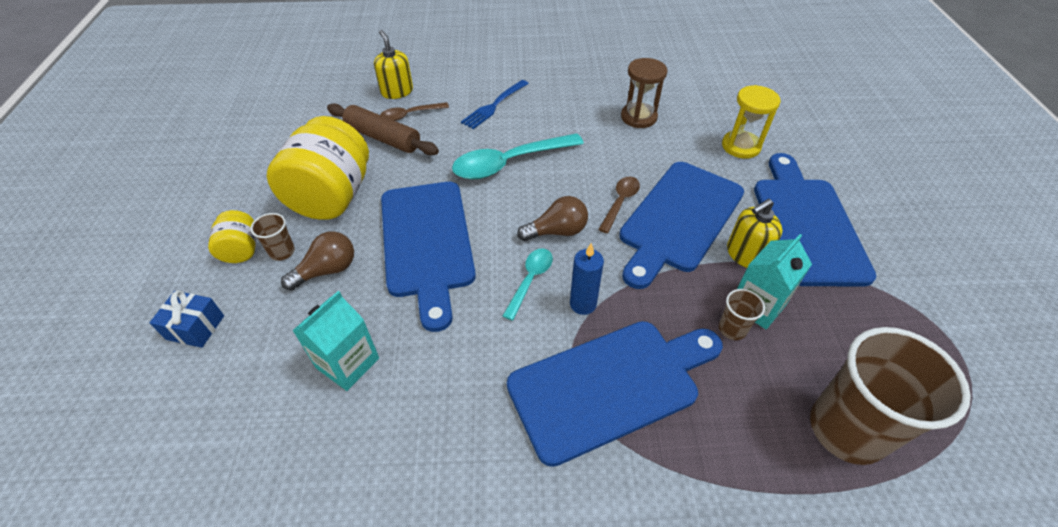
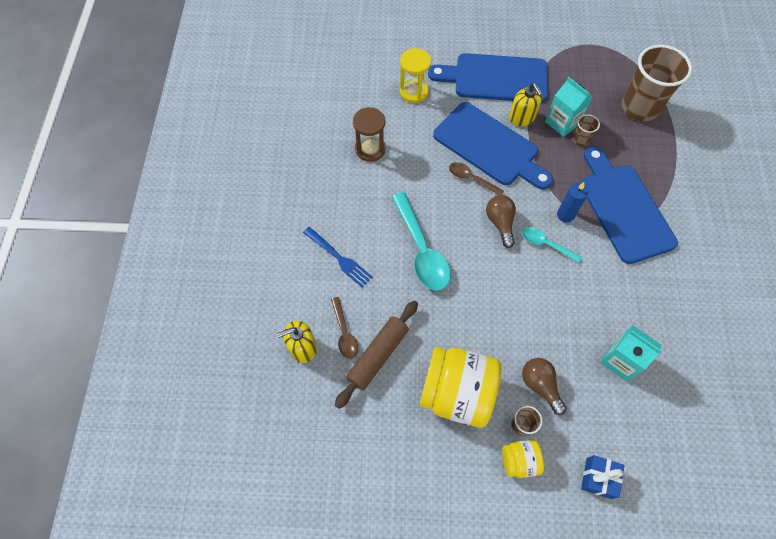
camera: 85 degrees left, 15 degrees up
(427, 243) = (511, 312): blue cutting board -> none

